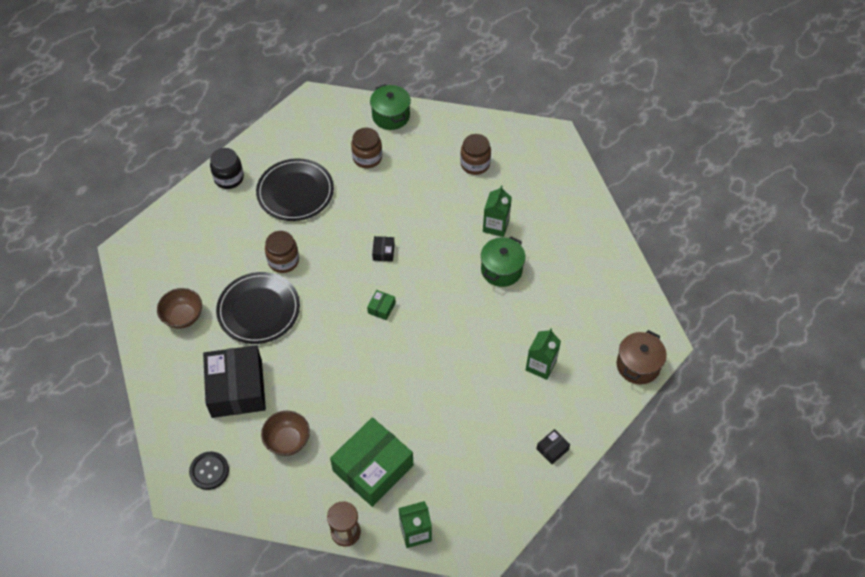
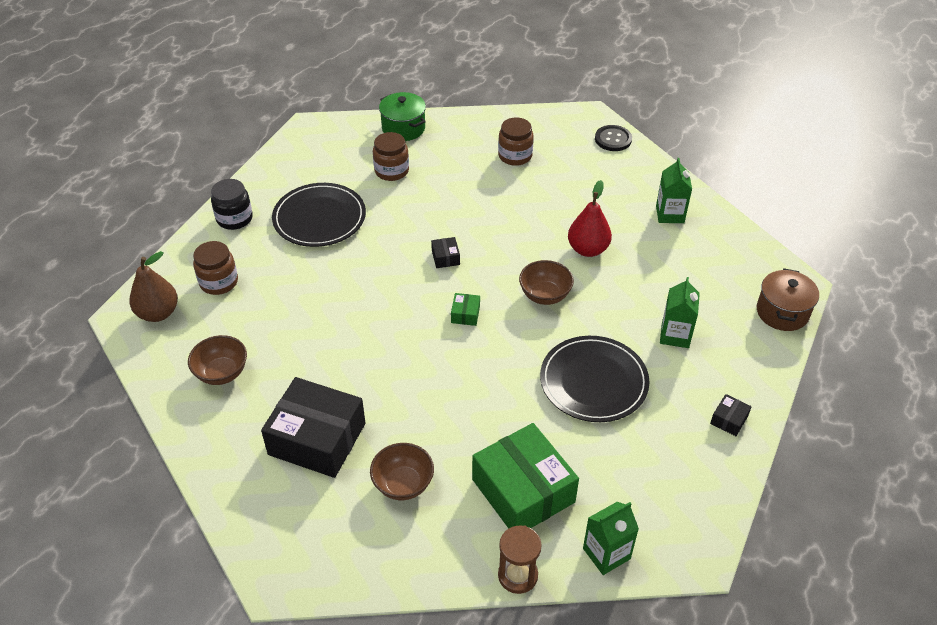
camera: 15 degrees left, 10 degrees down
(150, 253) = (158, 313): none -> brown pear
(209, 471) = (311, 544): black button -> black button (613, 139)
(237, 388) = (317, 439): black box -> black box turned 45 degrees counterclockwise
(258, 310) = (316, 346): black plate -> black plate (593, 381)
(283, 261) = (329, 289): brown jar -> brown jar (219, 282)
(373, 468) = (523, 491): green box -> green box turned 60 degrees counterclockwise
(450, 305) = (545, 295): none -> brown bowl
(496, 226) = (563, 208): green carton -> green carton (670, 214)
(501, 270) = (588, 249): green pot -> red pear

